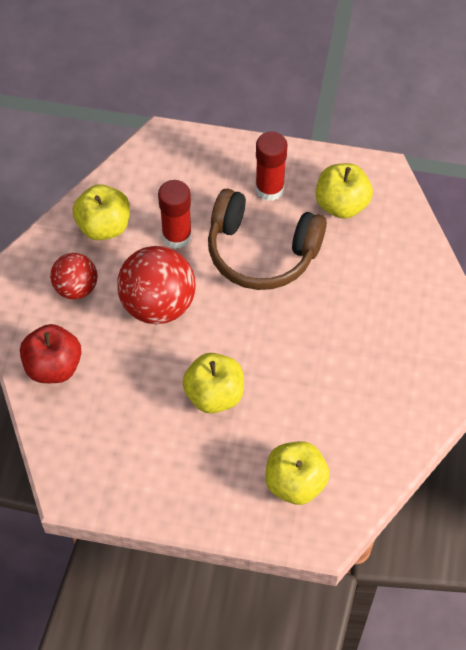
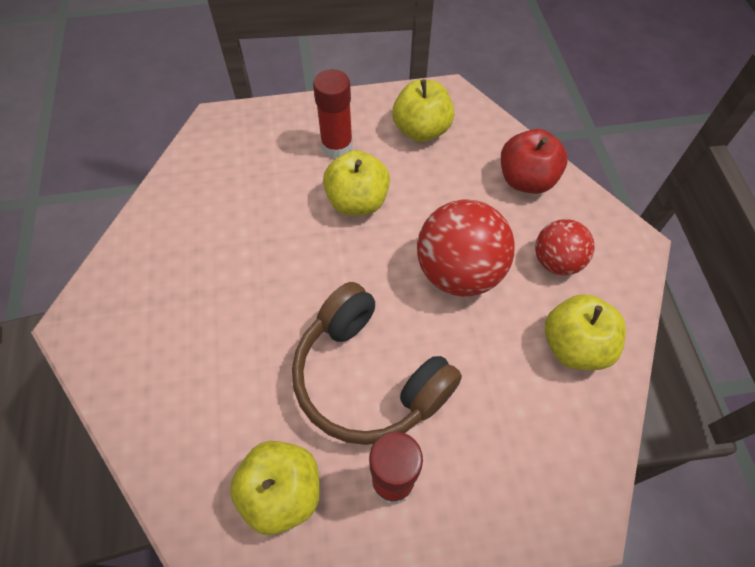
camera: 160 degrees right, 0 degrees up
(177, 236) = (481, 363): red glue stick -> red glue stick (337, 146)
(261, 252) = (368, 377): brown headphones -> brown headphones turned 135 degrees counterclockwise
(295, 483) = (252, 152): yellow apple -> yellow apple (421, 130)

